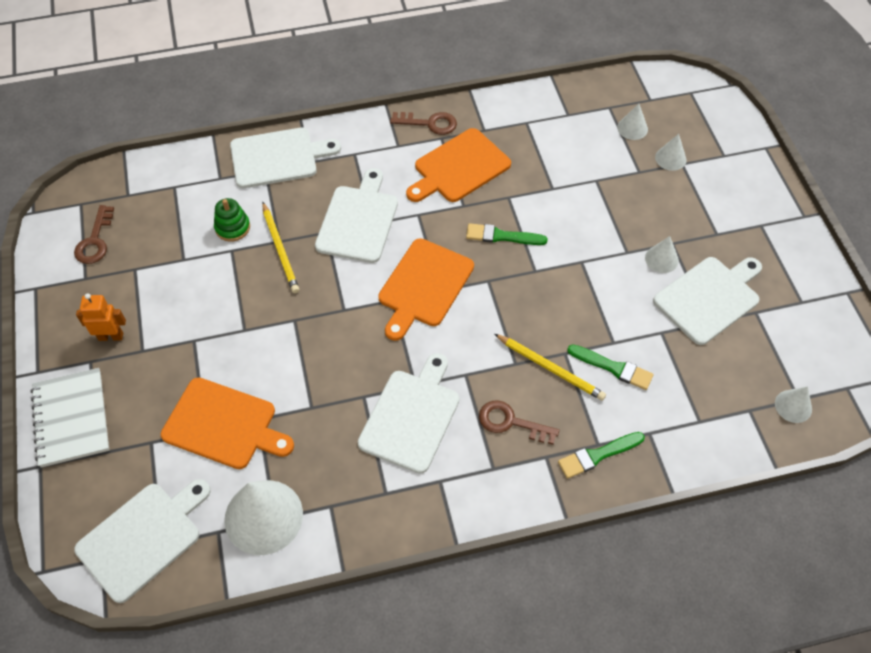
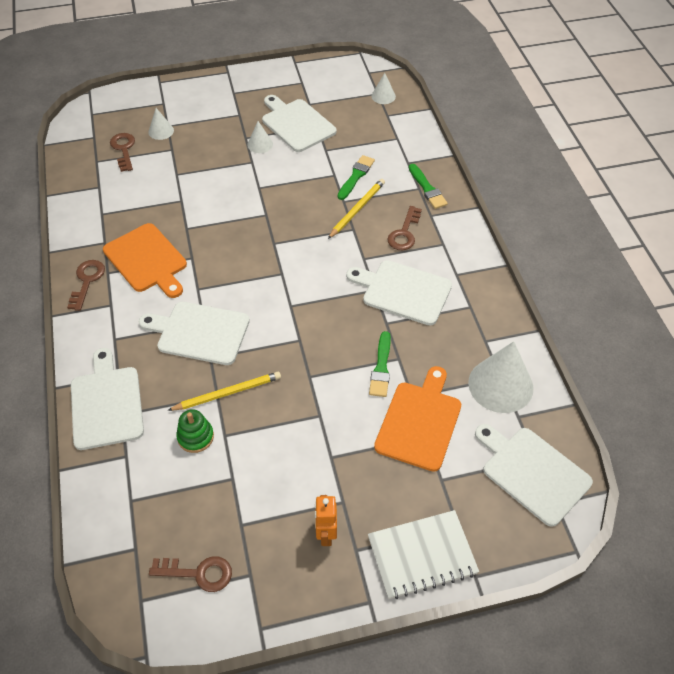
camera: 90 degrees left, 5 degrees down
(424, 286) = (277, 284): orange cutting board -> none
(502, 236) = (228, 233): green brush -> green brush (381, 368)
(632, 128) = (124, 149): white cone -> brown key

